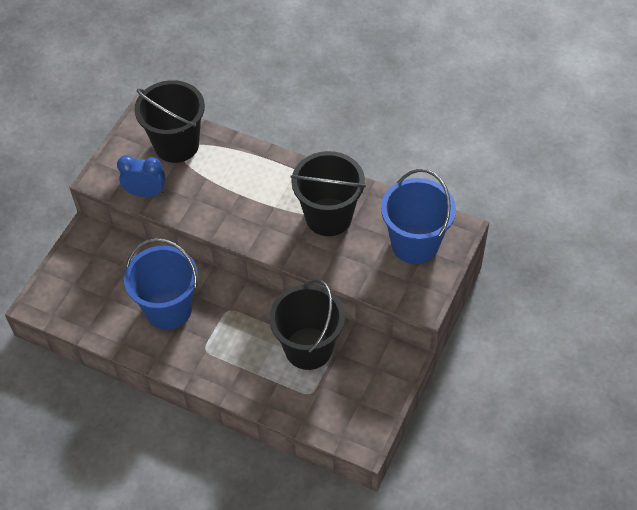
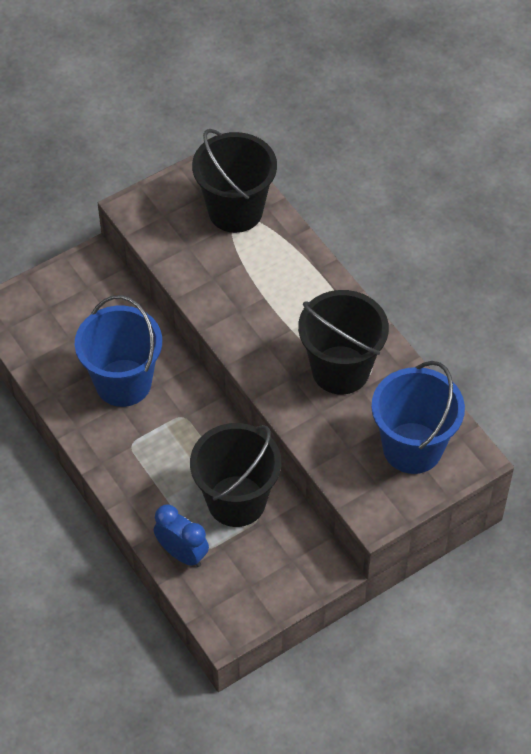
camera: 30 degrees right, 0 degrees up
(146, 193) = (169, 247): blue clock -> blue clock (182, 553)

